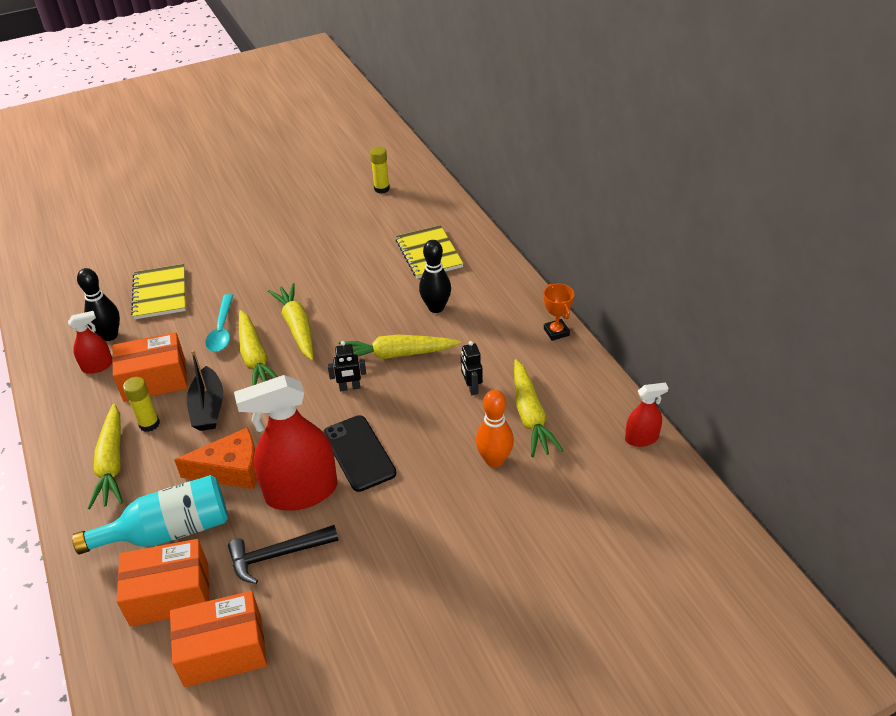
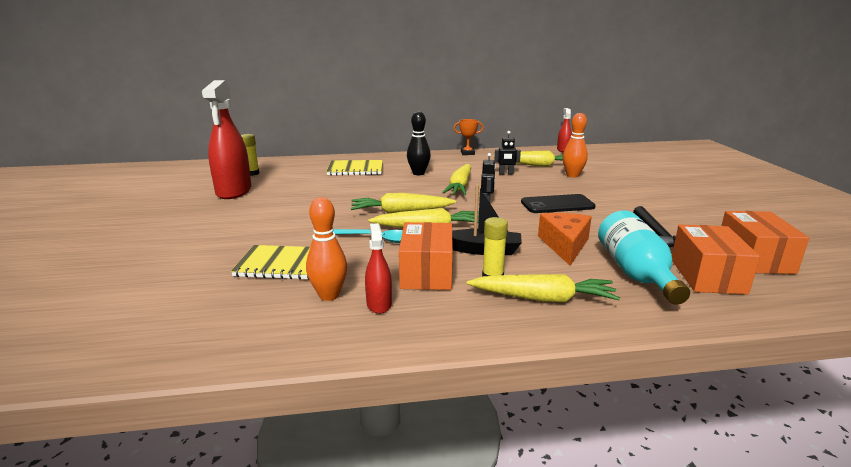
camera: 75 degrees left, 20 degrees down
(109, 335) = (329, 295): black bowling pin -> orange bowling pin
(301, 492) = (593, 223): red spray bottle -> red spray bottle (234, 191)

